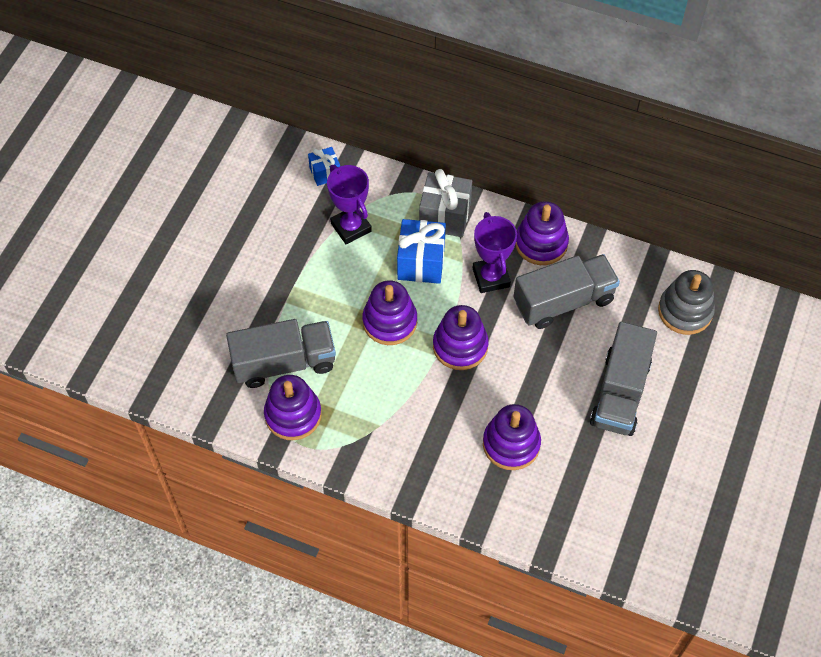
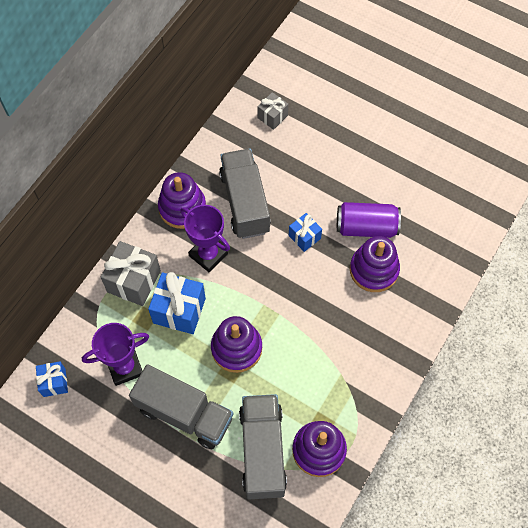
camera: 80 degrees left, 5 degrees up
(460, 346) = (273, 293): purple stacking toy -> none
(491, 277) = (208, 255): purple trophy -> purple trophy turned 45 degrees clockwise
(535, 367) = (304, 237): none -> blue gift
(564, 430) = (366, 227): none -> purple can
(620, 393) = (339, 179): grey truck -> grey truck (184, 414)
(685, 311) = (272, 116): grey stacking toy -> grey gift

